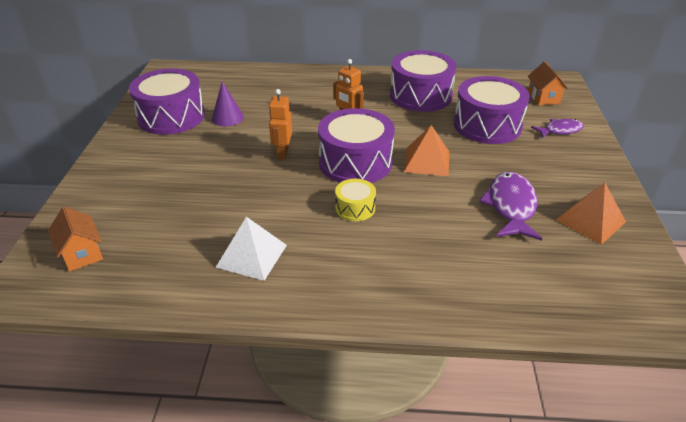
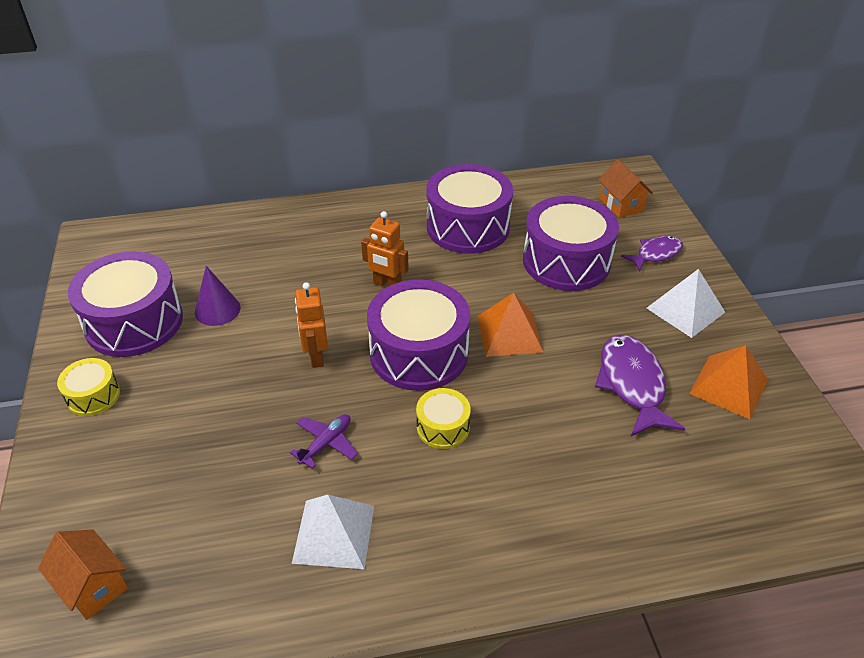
camera: 15 degrees left, 5 degrees up
(128, 151) = (93, 396): none -> yellow drum
(268, 203) = (326, 443): none -> purple plane
(571, 168) = (685, 310): none -> white pyramid

